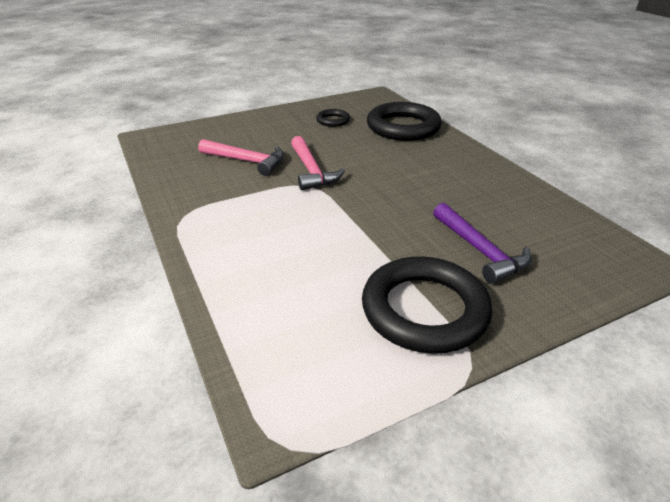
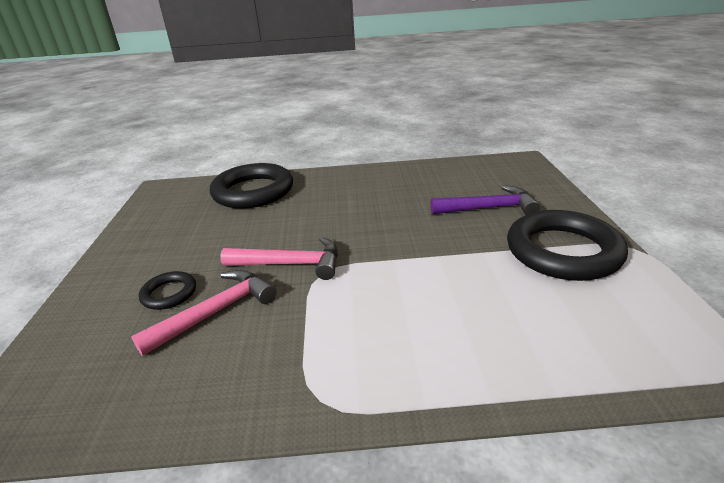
camera: 65 degrees left, 5 degrees down
(333, 120) = (185, 227): black ring -> black ring (169, 294)

